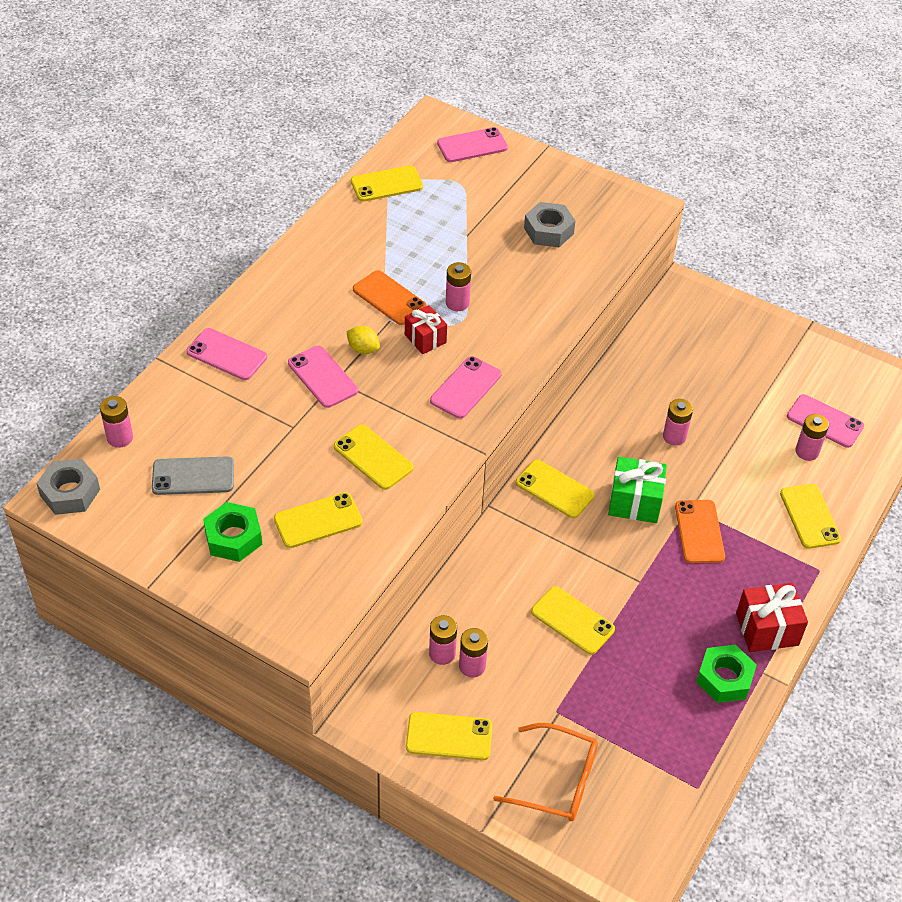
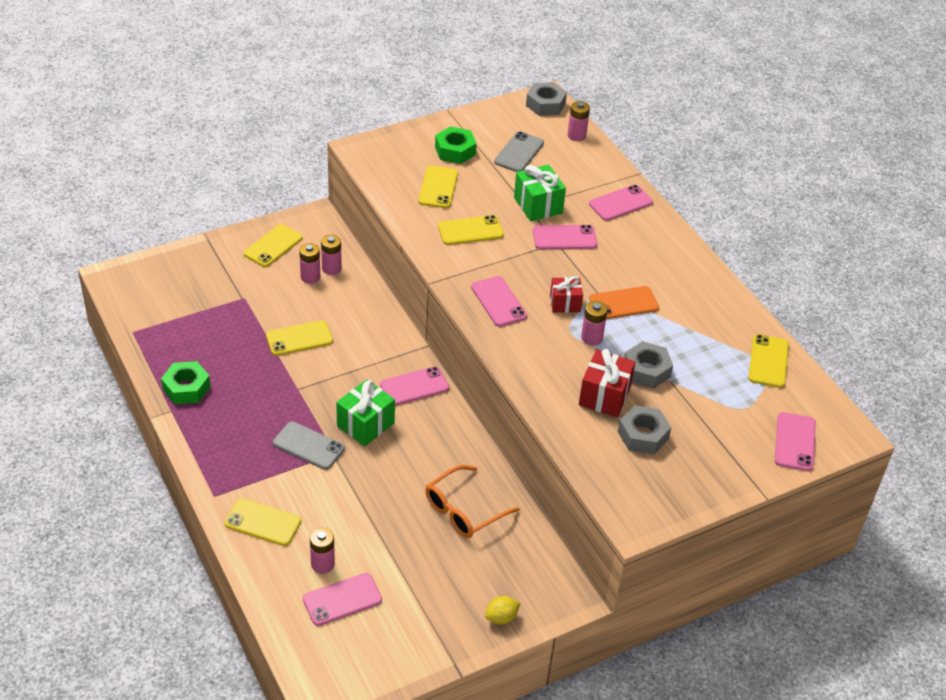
camera: 120 degrees right, 5 degrees down
(283, 419) = (538, 205): none -> green gift
(363, 349) = (578, 268): yellow lemon -> yellow lemon (501, 617)
(468, 253) = (646, 370): none -> grey nut
(554, 489) = (414, 386): yellow phone -> pink phone
(557, 781) = (200, 275): orange glasses -> orange glasses (464, 510)
(674, 437) = (407, 485): pink battery -> none
(699, 531) = (308, 446): orange phone -> grey phone
(767, 629) = (198, 433): red gift -> red gift (604, 396)

